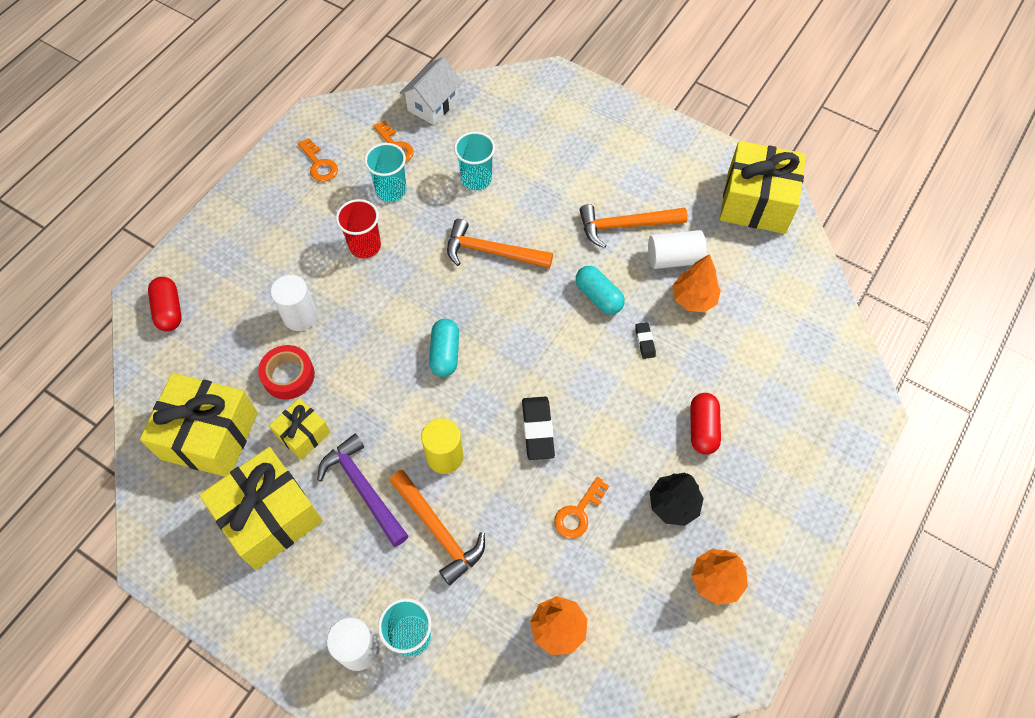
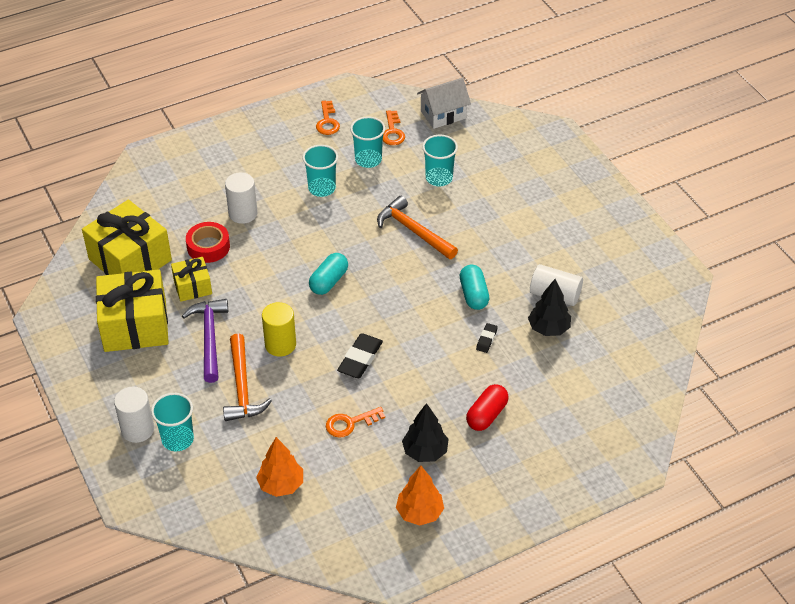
camera: 30 degrees right, 15 degrees down
(169, 310) = (156, 172): red capsule -> none
(365, 246) = (322, 188): red cup -> turquoise cup
(625, 225) = (533, 257): orange hammer -> none
(693, 299) = (548, 328): orange tree -> black tree
(756, 202) = (656, 285): yellow gift -> none

